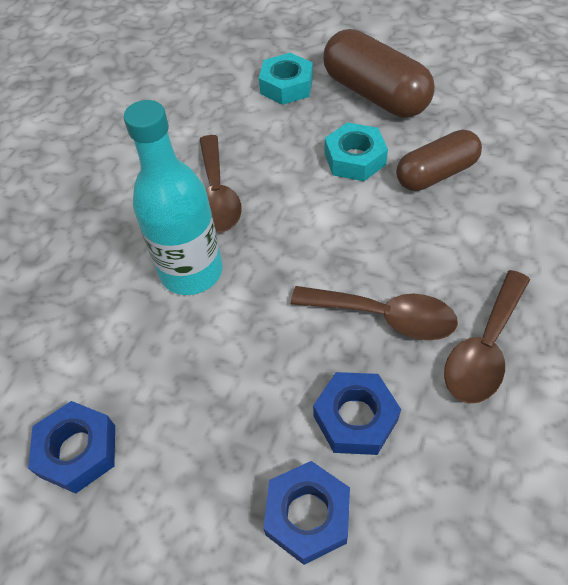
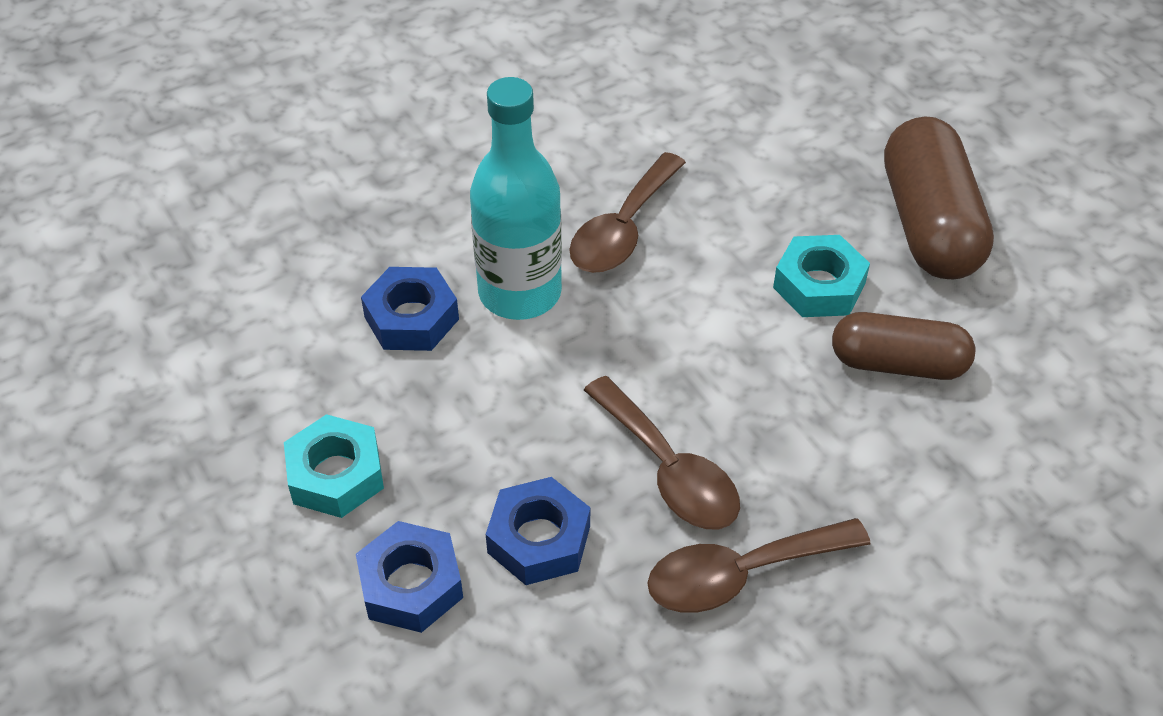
camera: 35 degrees right, 5 degrees down
(78, 451) = (270, 386): blue nut -> blue nut (411, 318)
(286, 86) = (830, 149): turquoise nut -> turquoise nut (336, 475)

